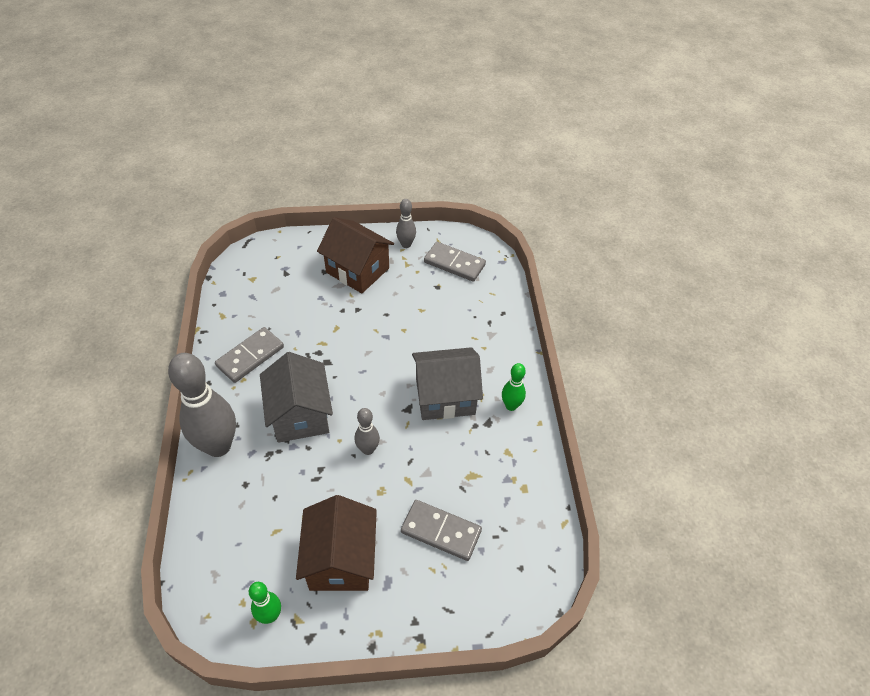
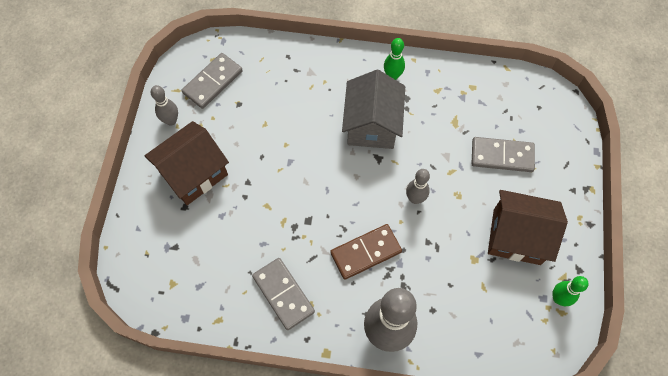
camera: 75 degrees left, 15 degrees up
(300, 414) = (366, 252): grey house -> brown domino
(441, 531) = (502, 156): grey domino -> grey domino turned 60 degrees clockwise

